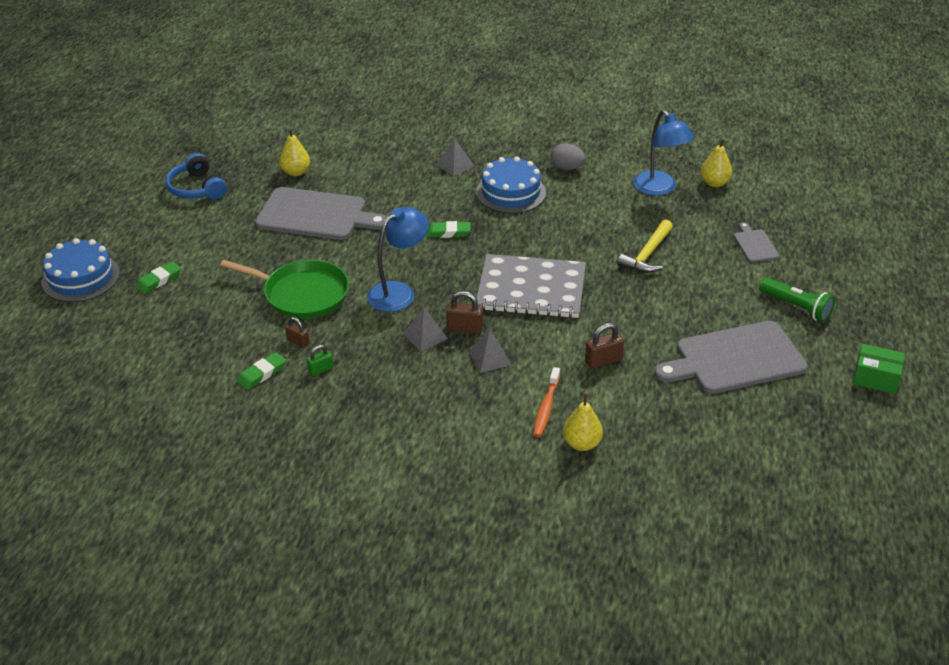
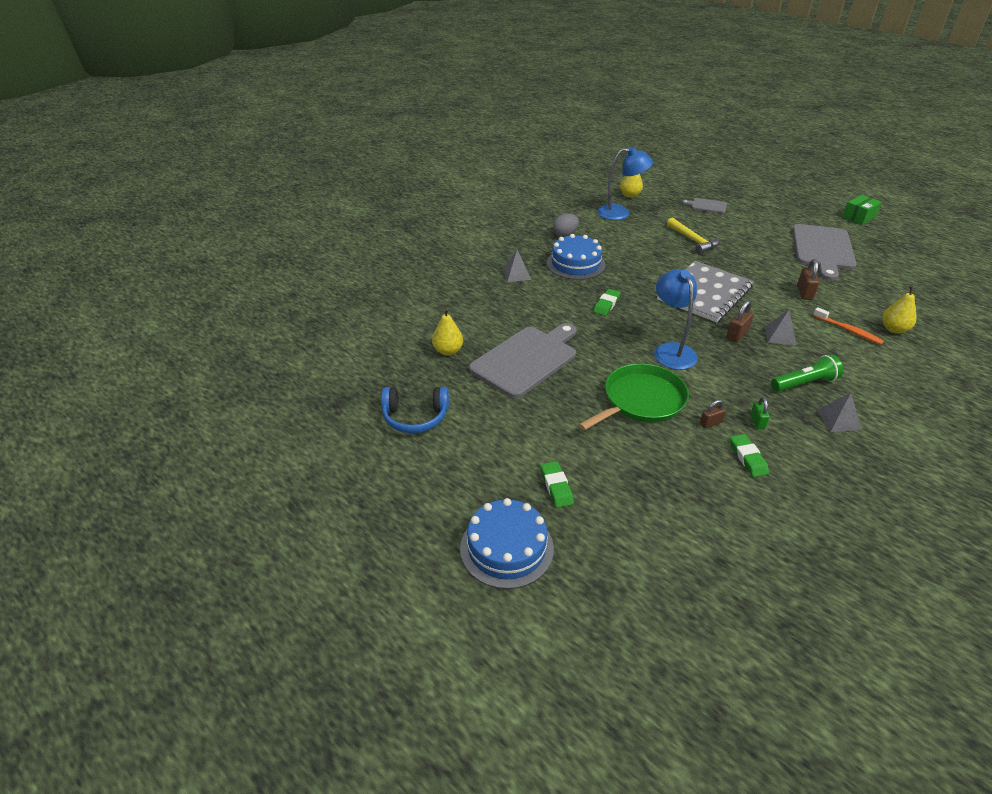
camera: 60 degrees left, 0 degrees up
(425, 336) = (737, 355): grey pyramid -> grey pyramid (838, 420)
(796, 307) = (779, 215): green flashlight -> green flashlight (804, 383)

